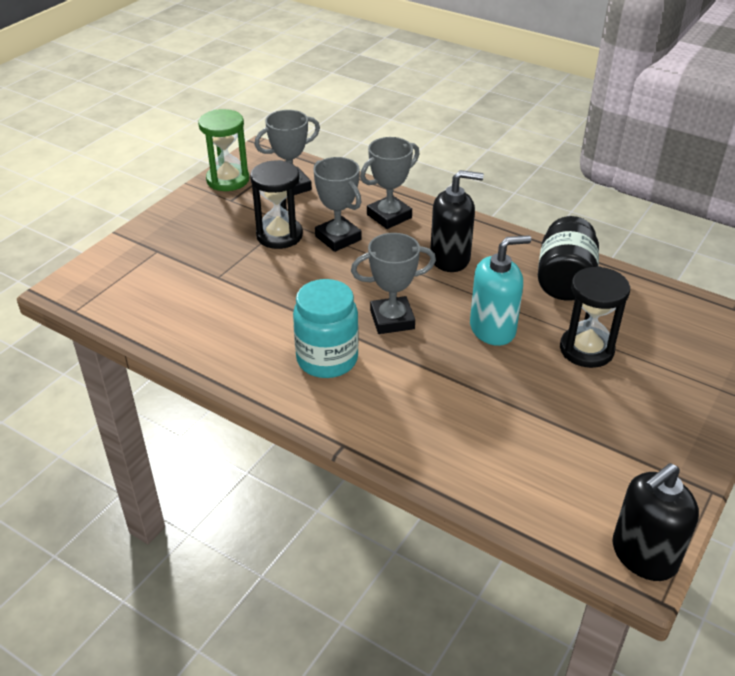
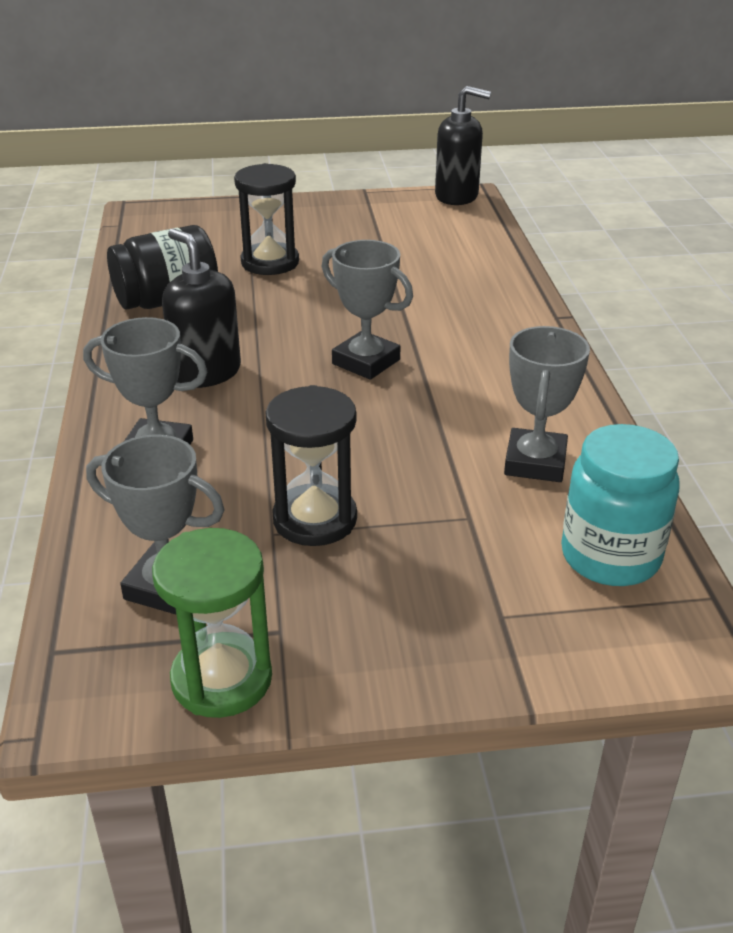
camera: 130 degrees left, 5 degrees down
(327, 359) = (478, 369): turquoise jar -> turquoise jar (610, 556)
(338, 238) = (260, 467): grey trophy -> grey trophy (535, 462)
(493, 329) = (302, 308): turquoise soap dispenser -> none

